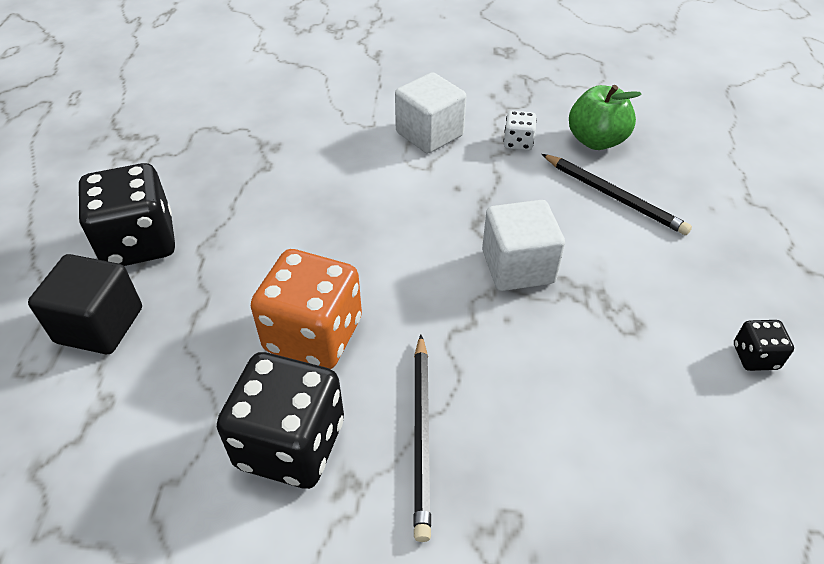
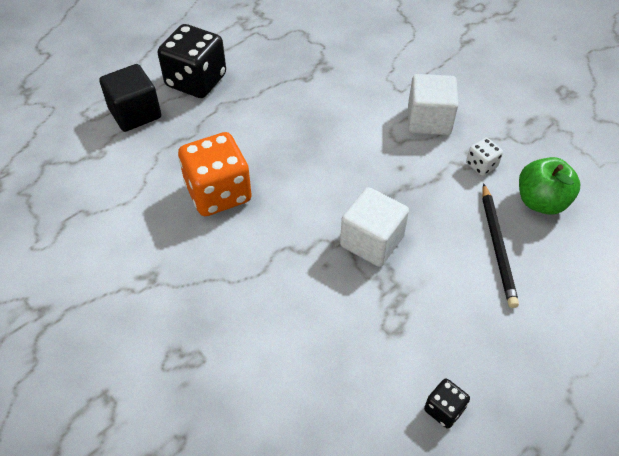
camera: 45 degrees right, 5 degrees up
(290, 444) = (148, 237): black dice -> none
(422, 435) = (207, 284): black pencil -> none

